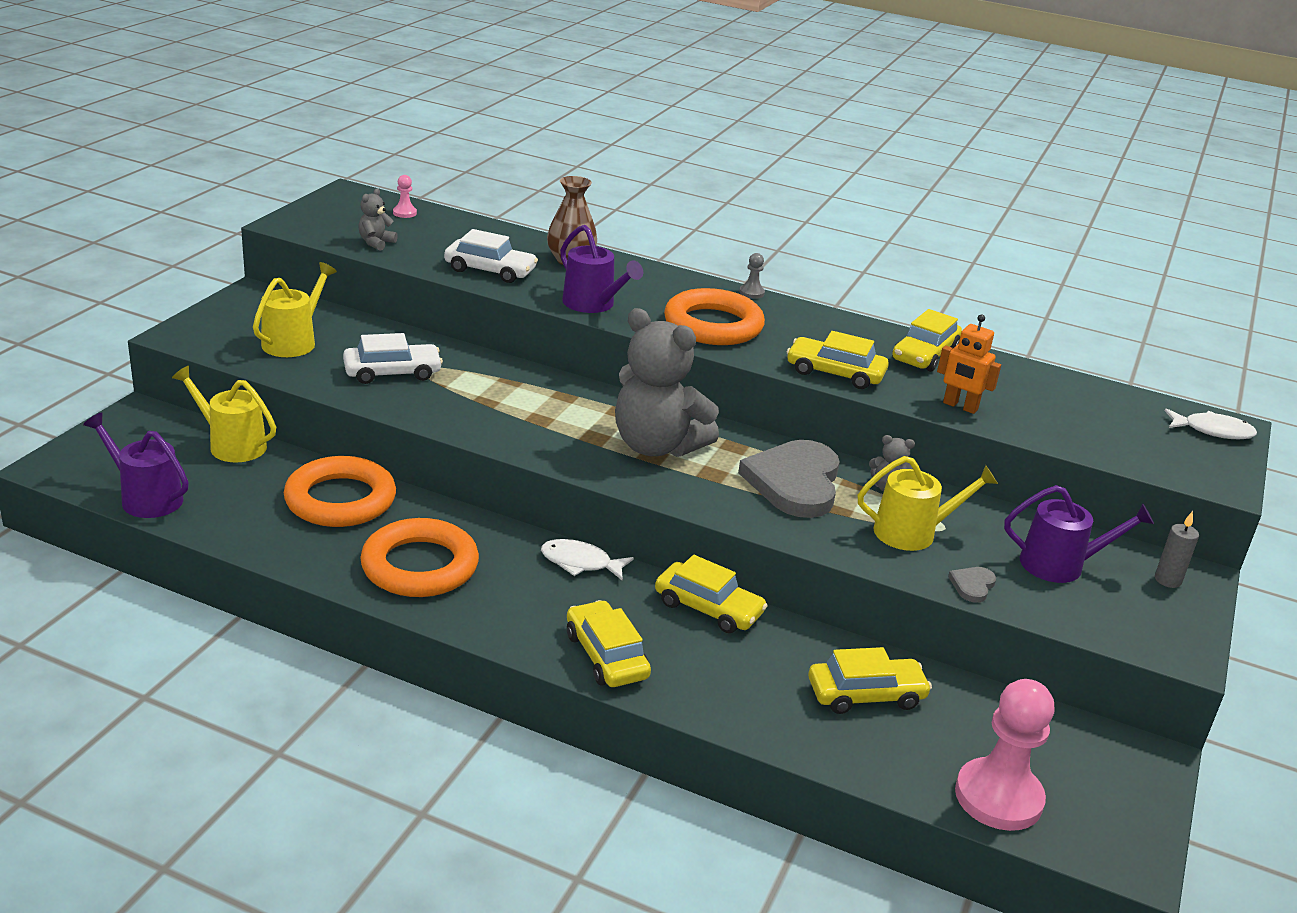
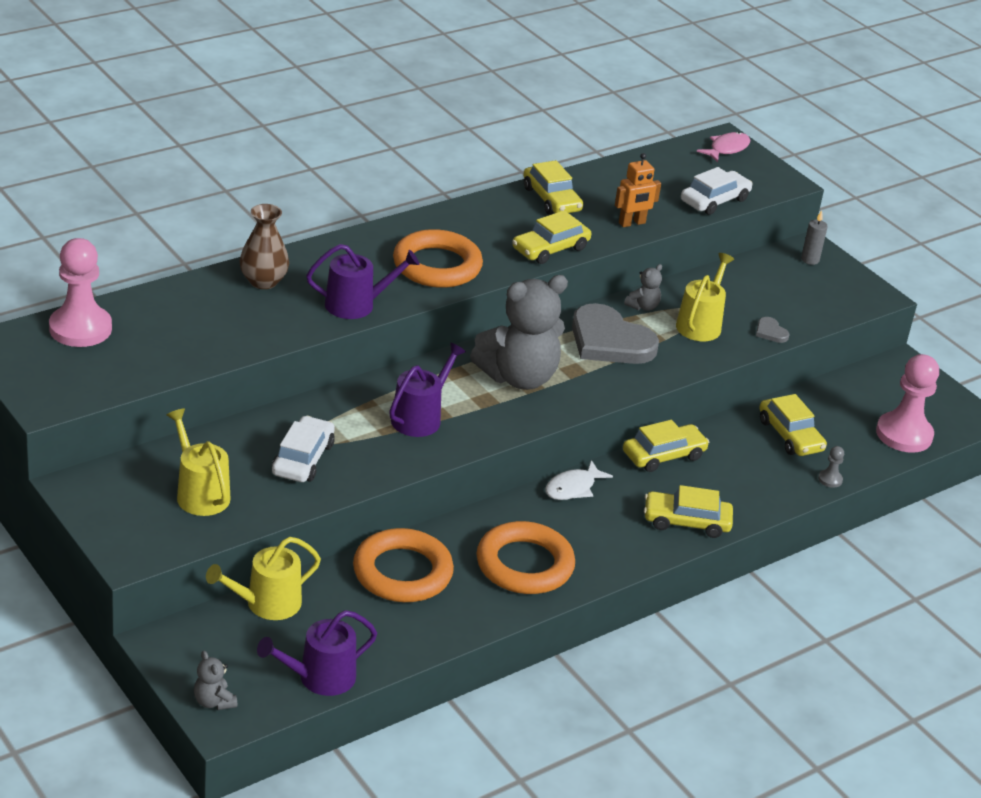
camera: 60 degrees left, 5 degrees up
(376, 243) = (137, 368): grey teddy bear -> grey teddy bear (214, 702)
(404, 213) = (80, 328): pink pawn -> pink pawn, size x2.41
(490, 270) = (249, 329): white car -> white car (714, 200)
(751, 293) = (396, 223): grey pawn -> grey pawn (830, 479)
(866, 694) = (790, 435): yellow car -> yellow car turned 135 degrees clockwise
(1059, 565) = (770, 288): purple watering can -> purple watering can (420, 418)
(1212, 431) = (727, 149): white fish -> pink fish

